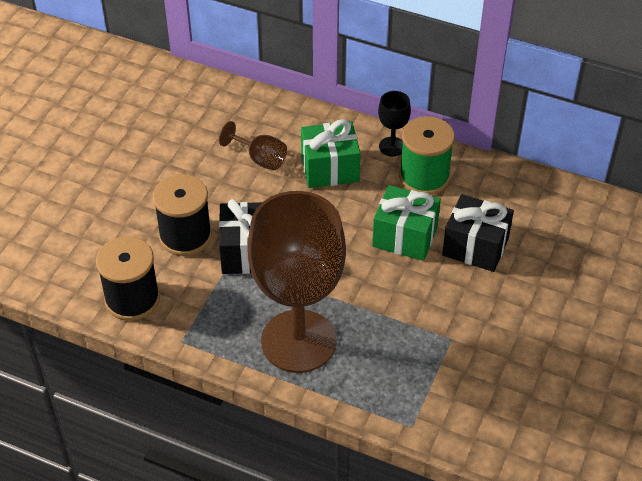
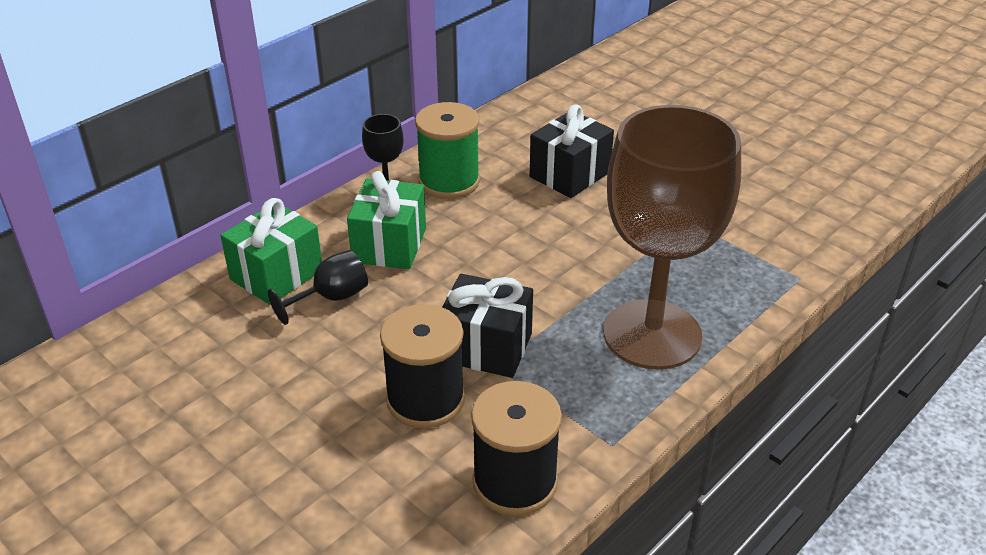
camera: 70 degrees left, 10 degrees down
(260, 159) = (331, 298): brown goblet -> black goblet
(405, 237) = (530, 216): green gift -> green gift (276, 275)

